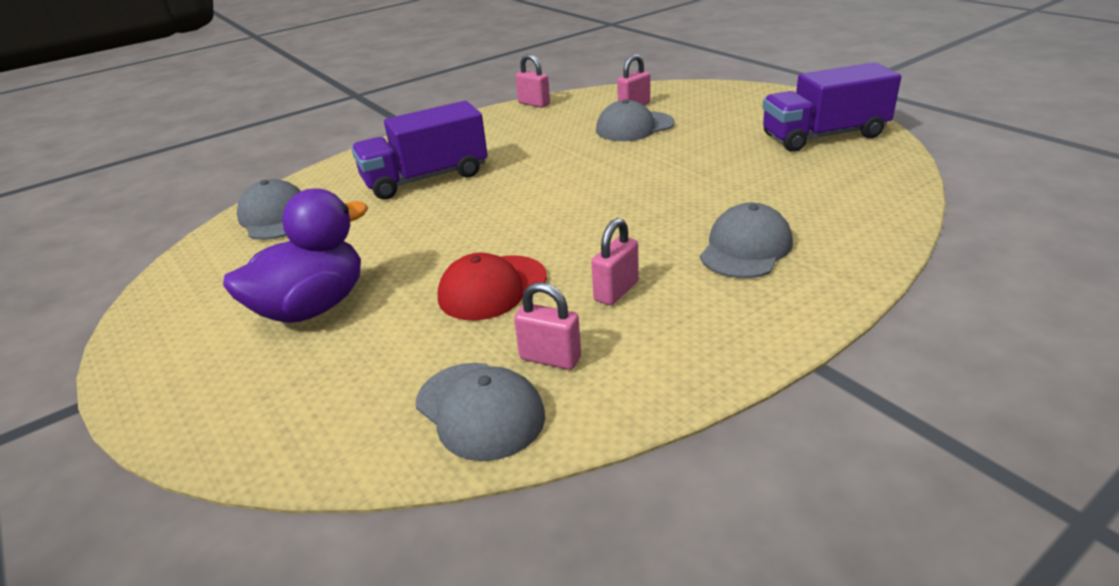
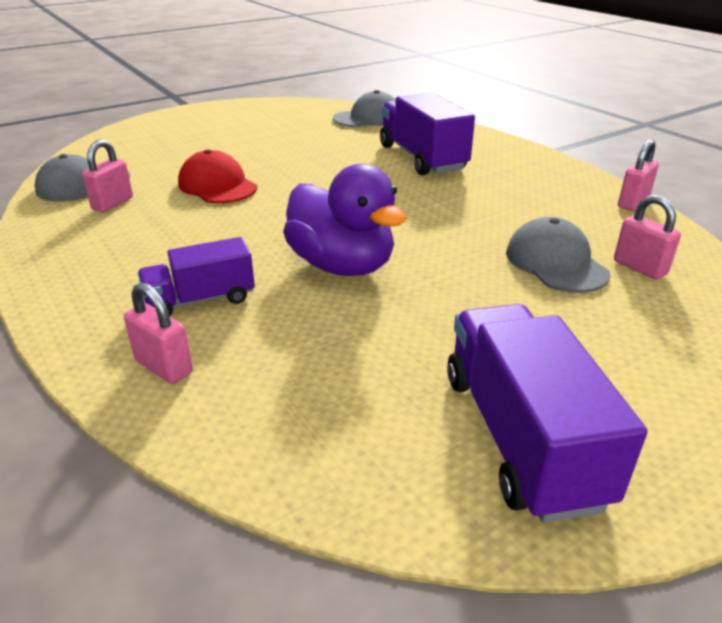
camera: 90 degrees right, 0 degrees up
(312, 307) = (234, 137): purple duck -> purple duck (342, 266)
(616, 291) = (176, 229): pink padlock -> pink padlock (164, 367)
(746, 248) = (200, 300): grey cap -> purple truck

